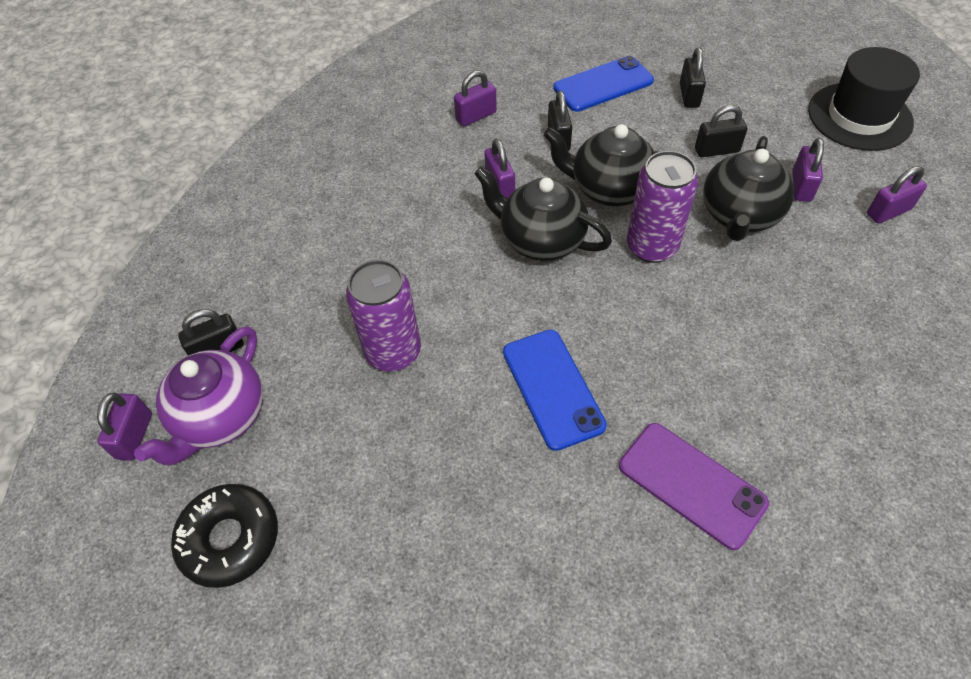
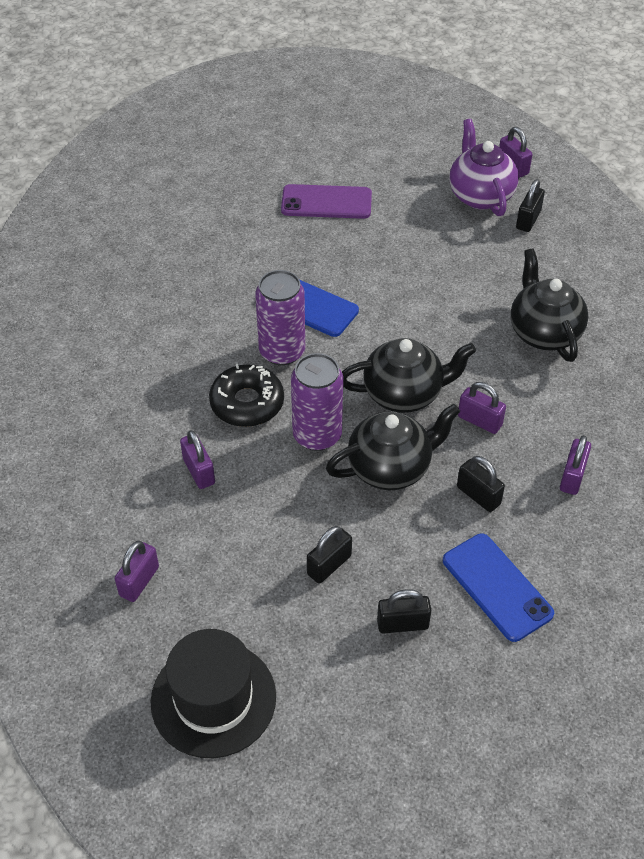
camera: 140 degrees right, 5 degrees down
(230, 539) = (408, 161): black donut -> black donut (247, 403)
(393, 352) = (425, 273): purple can -> purple can (282, 351)
(603, 84) = (497, 587): blue phone -> blue phone turned 60 degrees counterclockwise
(689, 95) = (402, 624): black padlock -> black padlock turned 60 degrees counterclockwise
(691, 484) = (187, 300): purple phone -> purple phone (326, 202)
(739, 216) = (266, 503): black teapot -> black teapot (544, 332)
(801, 186) = (229, 566): purple padlock -> purple padlock (199, 471)

